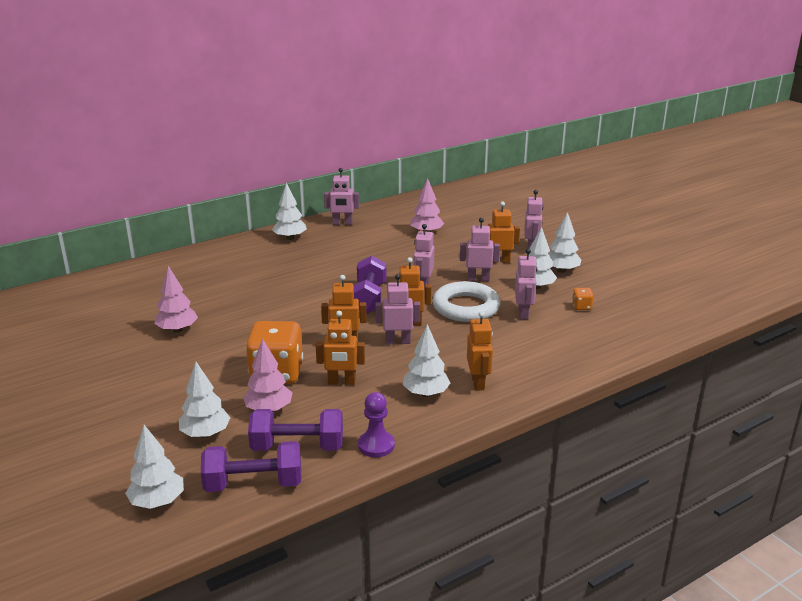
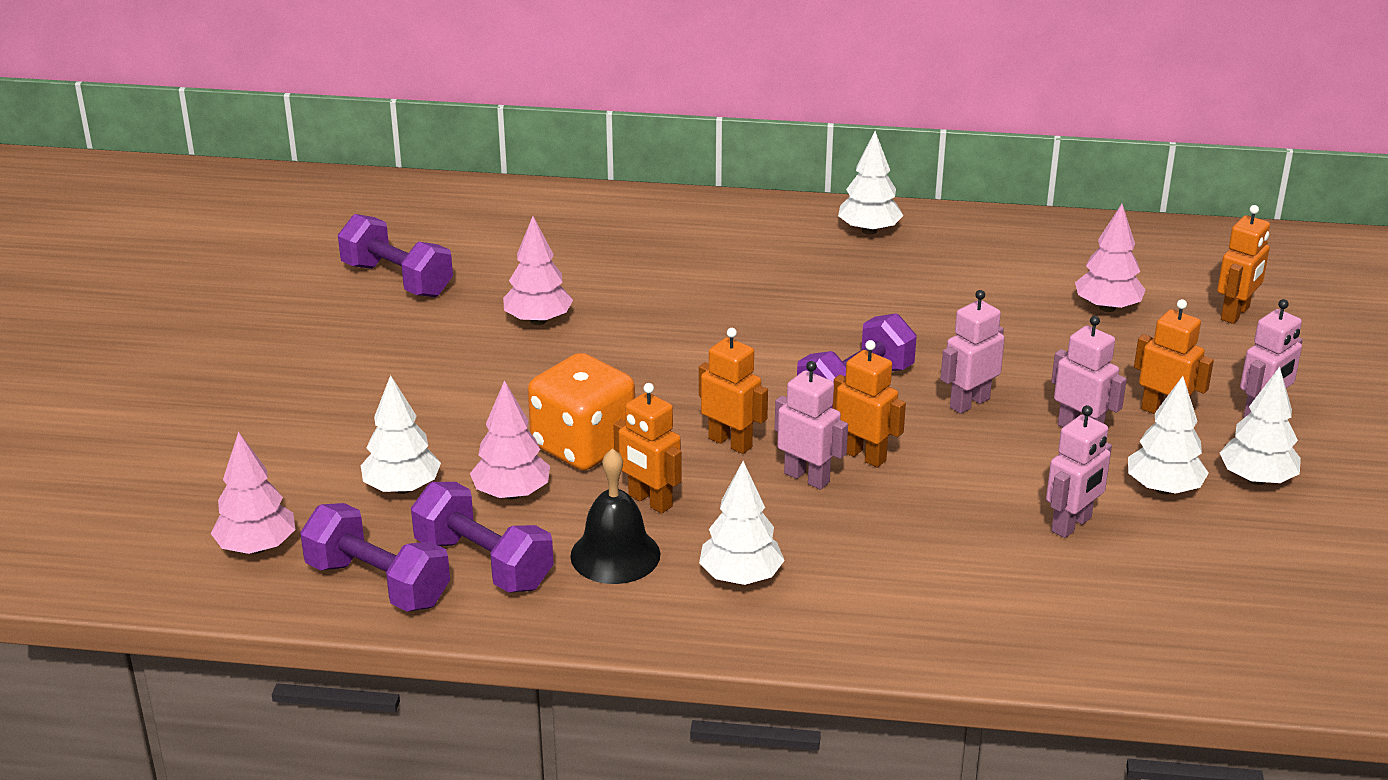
camera: 40 degrees right, 5 degrees up
(69, 341) = (397, 280): none -> purple dumbbell
(158, 502) = (257, 547): white tree -> pink tree
(342, 223) = (985, 235): pink robot -> none
(357, 412) = (615, 555): none -> black bell
(376, 445) = (579, 615): purple pawn -> none
(466, 307) = (989, 470): white ring -> none
(478, 383) = (838, 600): orange robot -> orange robot (1235, 313)
(581, 307) = (1194, 561): orange dice -> none

